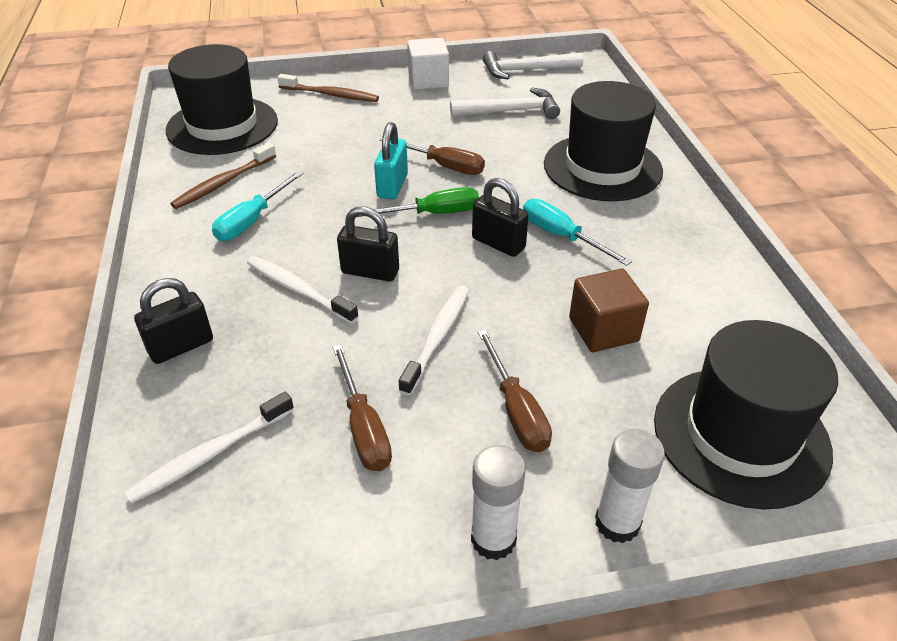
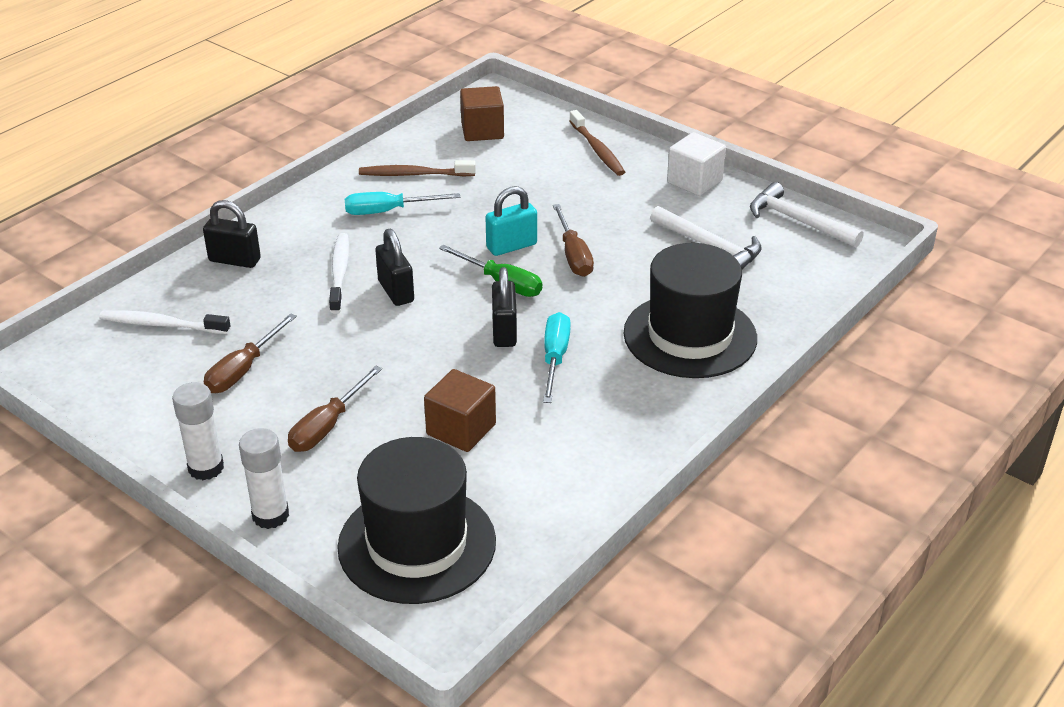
camera: 50 degrees right, 5 degrees down
(222, 125) = (482, 131): black hat -> brown cube
(437, 337) = (361, 356): white toothbrush -> none

